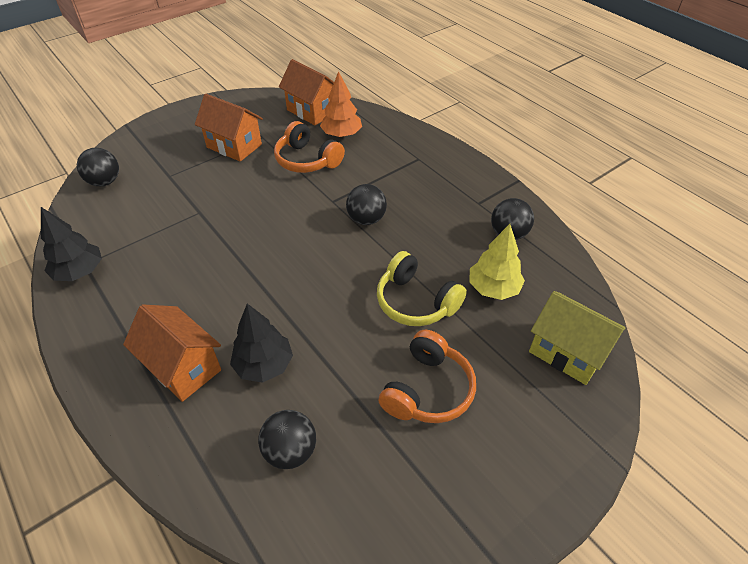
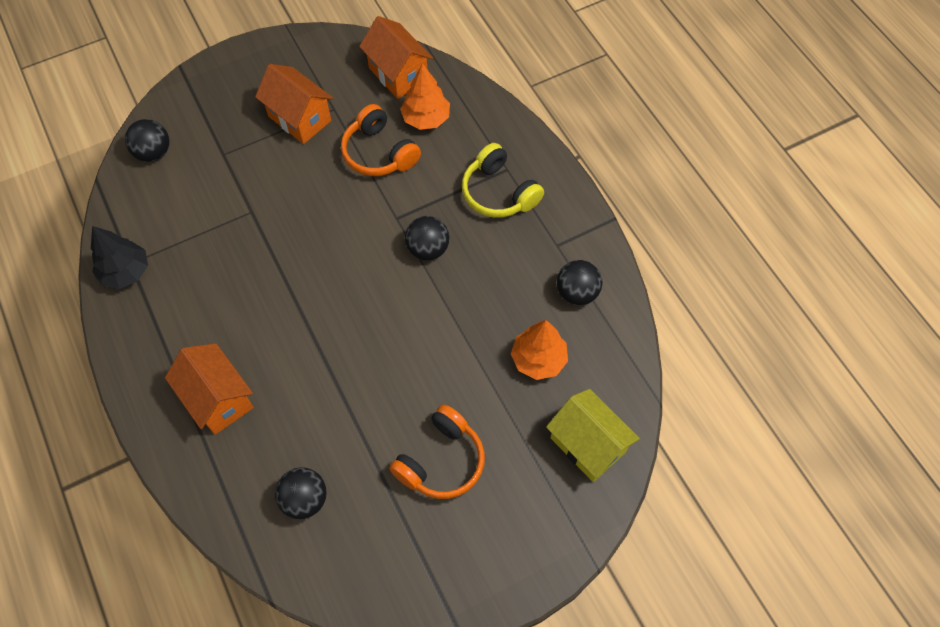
camera: 10 degrees right, 15 degrees up
(264, 365) = (294, 409): black tree -> none
(416, 301) = (455, 362): yellow headphones -> yellow headphones (499, 192)
(493, 288) = (538, 359): yellow tree -> orange tree

